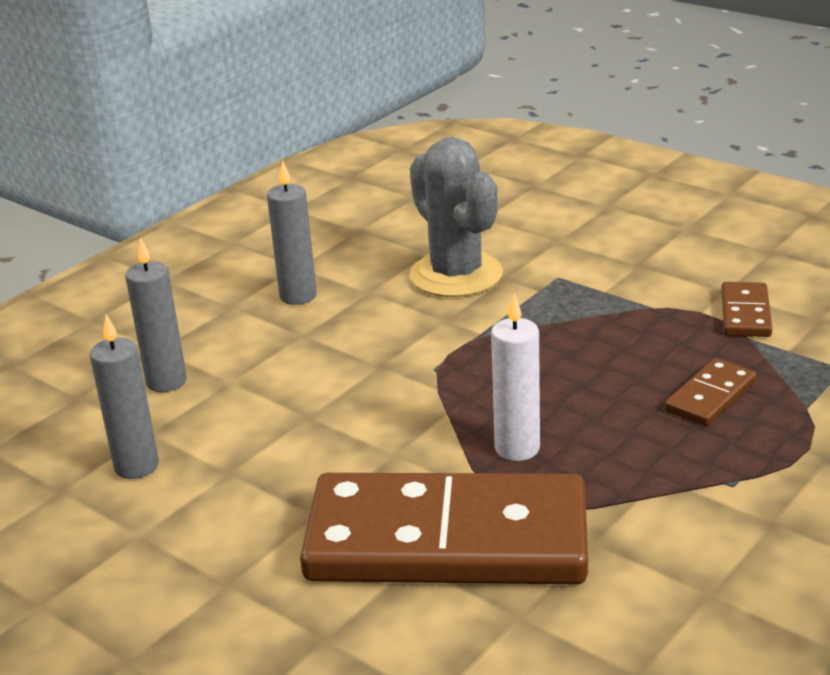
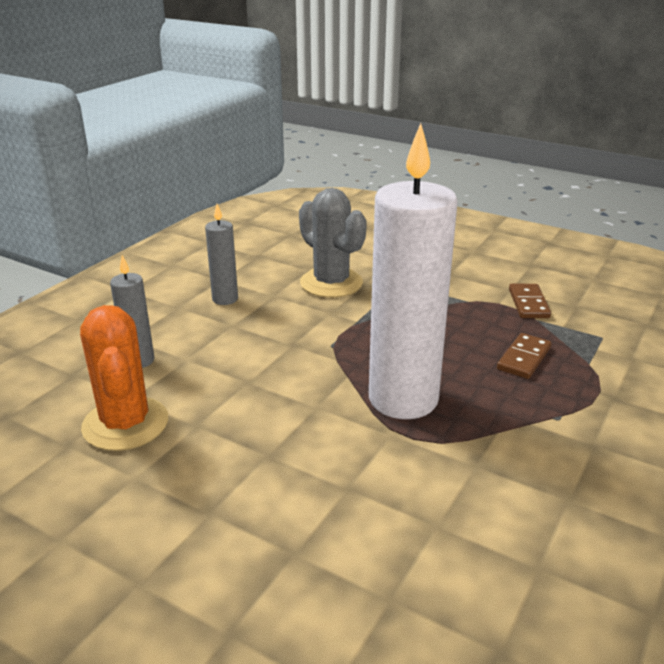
camera: 10 degrees left, 0 degrees up
(136, 466) = (125, 424): grey candle -> orange cactus
(447, 540) = (370, 470): brown domino -> none
(517, 448) = (403, 399): white candle -> white candle, size x2.18

